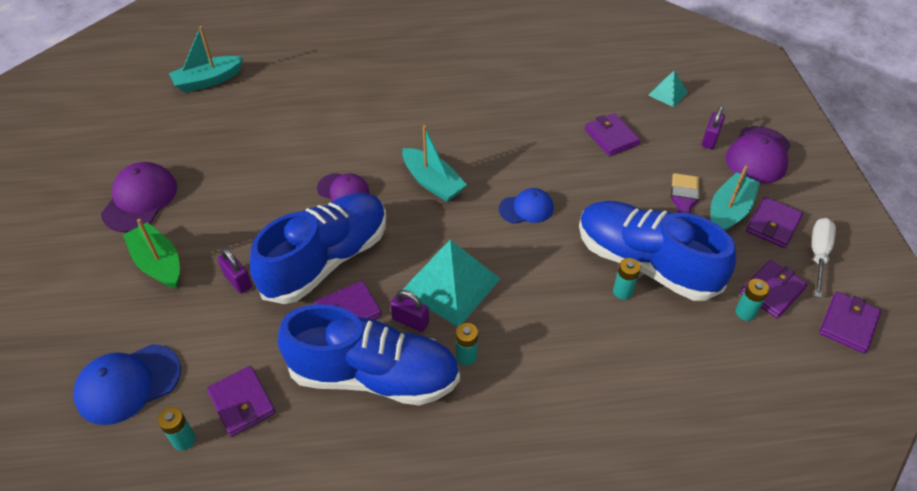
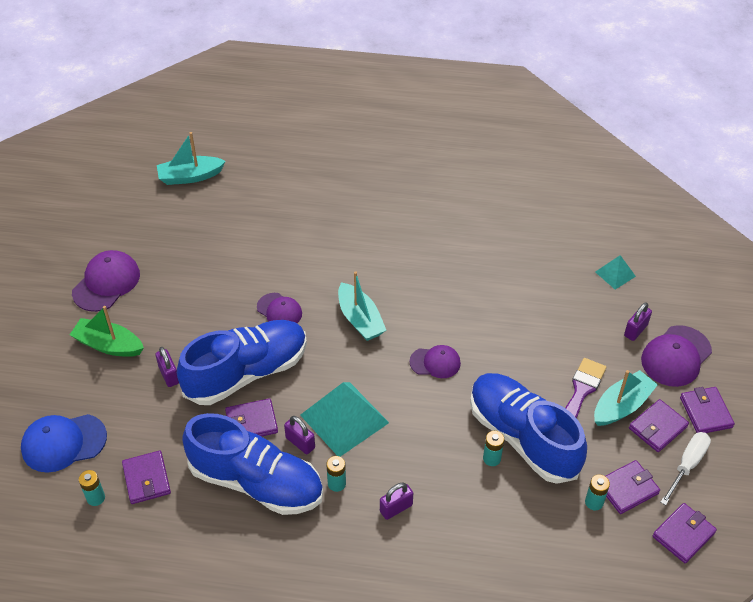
camera: 15 degrees right, 0 degrees up
(158, 263) = (108, 345): green boat -> green boat turned 45 degrees counterclockwise
(526, 208) = (435, 362): blue cap -> purple cap
(541, 368) = (396, 508): none -> purple padlock
(611, 137) = (541, 308): purple wallet -> purple wallet (705, 412)

